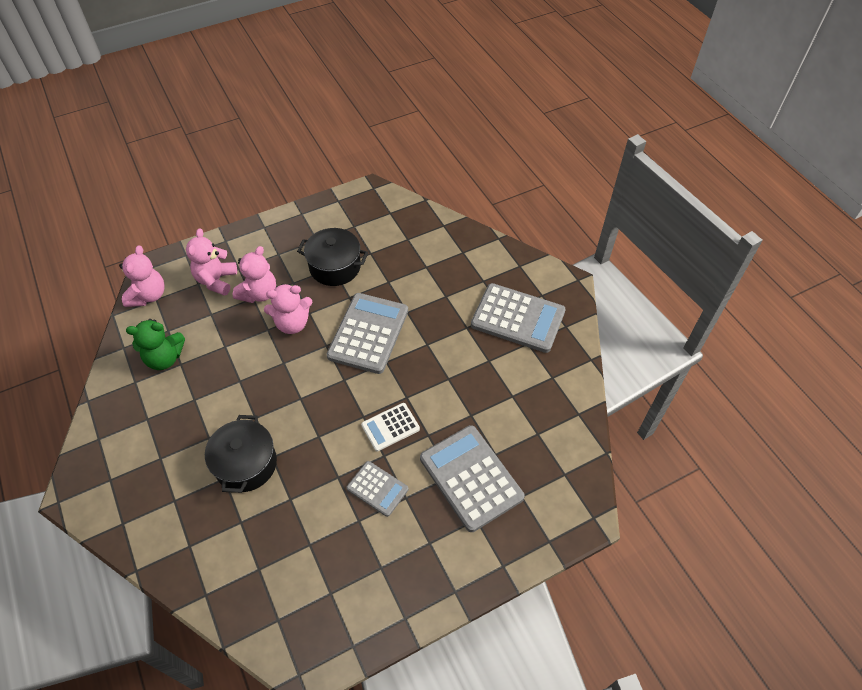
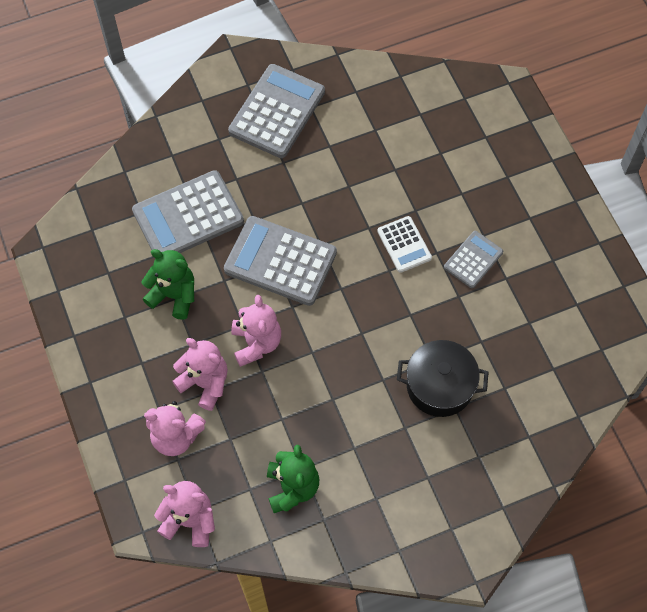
camera: 85 degrees left, 10 degrees up
(335, 267) = (174, 295): black pot -> green teddy bear
(471, 477) = (465, 176): grey calculator -> grey calculator (188, 216)

